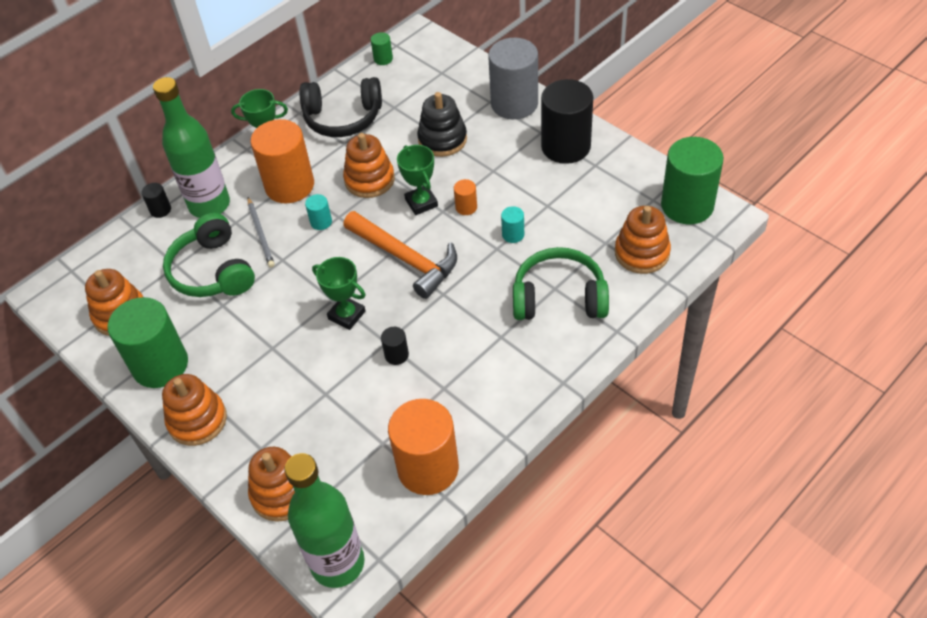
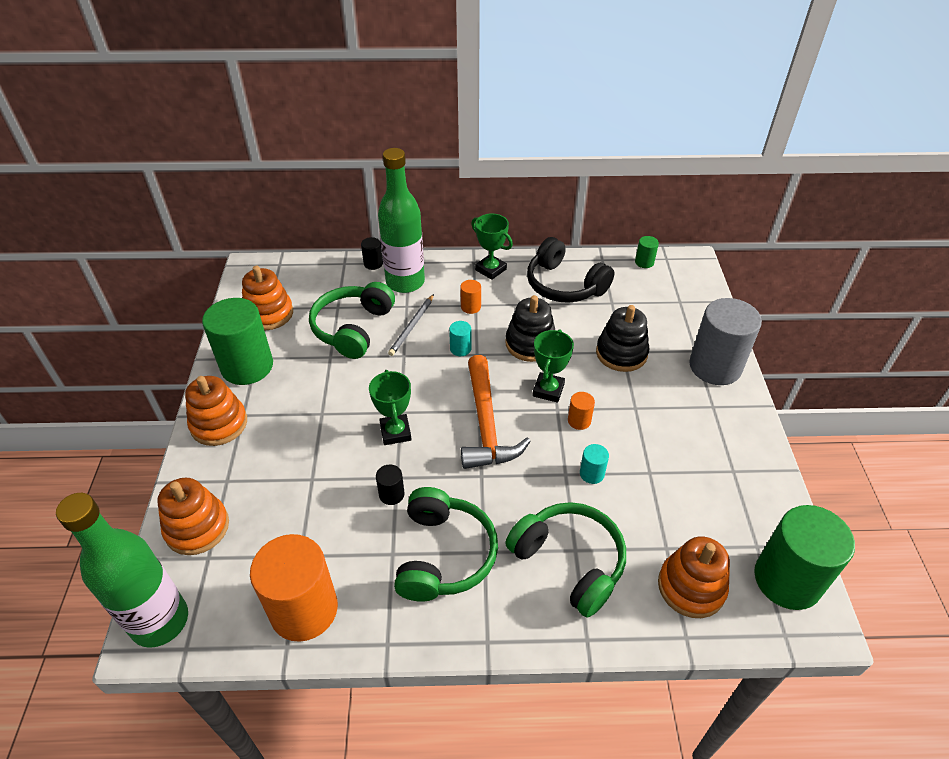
camera: 40 degrees right, 5 degrees down
(289, 186) = (470, 307): orange cylinder -> orange cylinder, size x0.43
(369, 180) = (530, 344): orange stacking toy -> black stacking toy
(478, 359) = (444, 555): none -> green headphones
(566, 146) = (722, 435): black cylinder -> none

